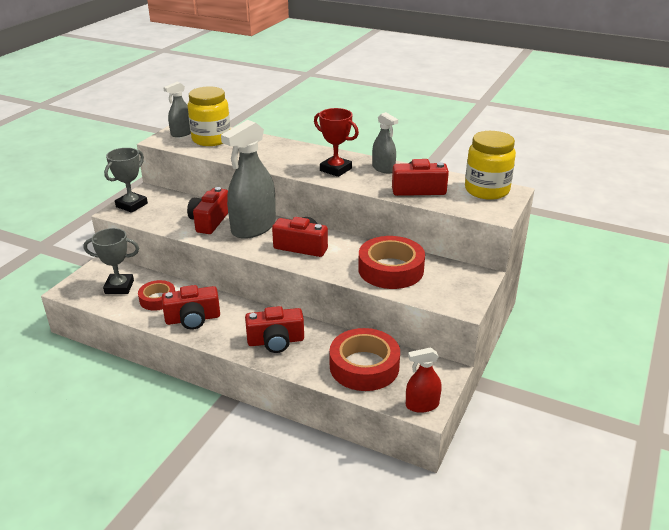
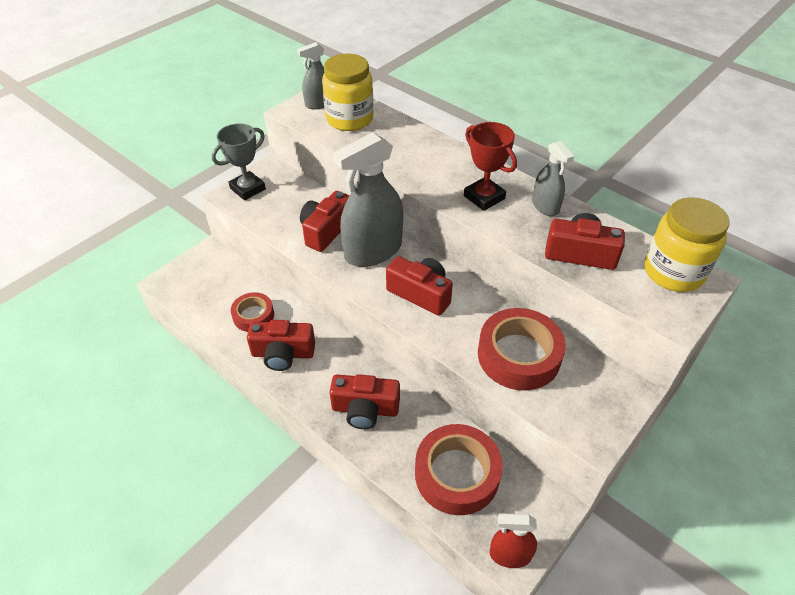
camera: 15 degrees right, 15 degrees up
(119, 287) = (218, 288): grey trophy -> none

